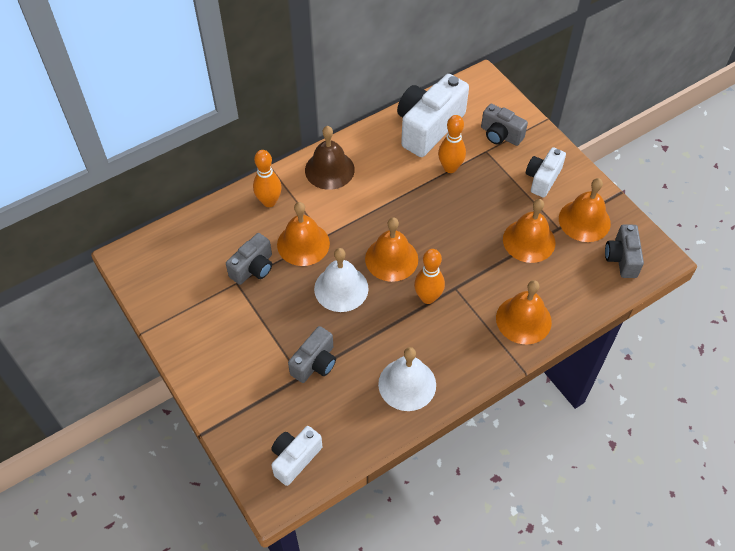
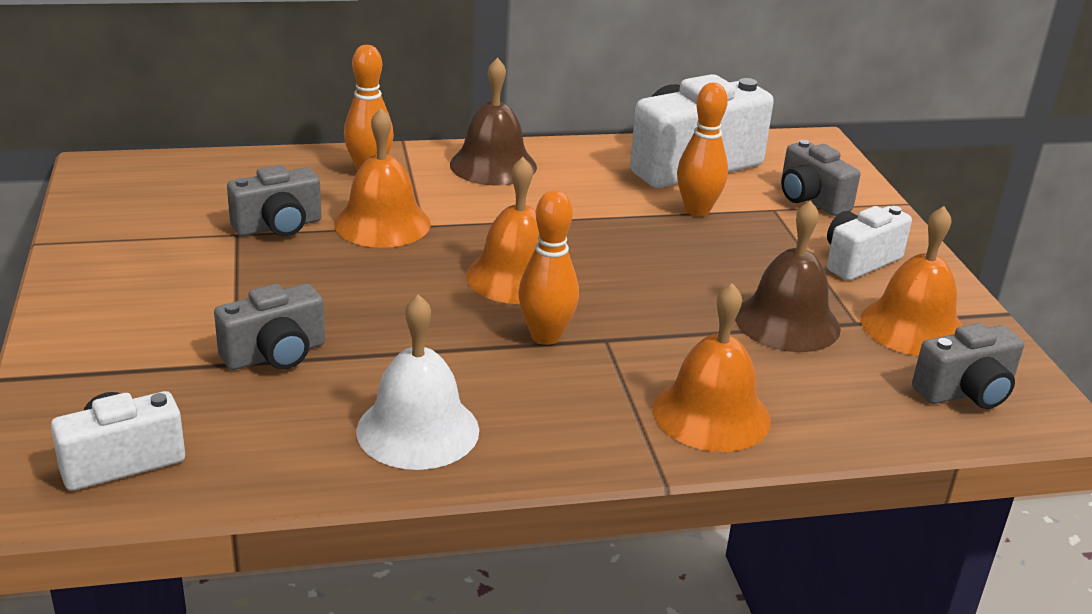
camera: 20 degrees right, 25 degrees down
(341, 288) = (401, 285): white bell -> none
(529, 240) = (787, 322): orange bell -> brown bell
(621, 258) = (965, 392): grey camera -> grey camera turned 135 degrees counterclockwise

